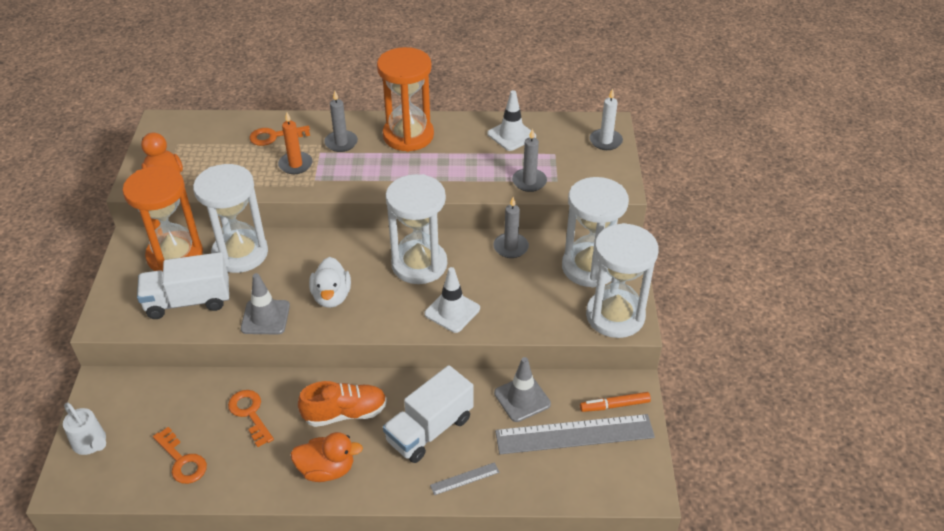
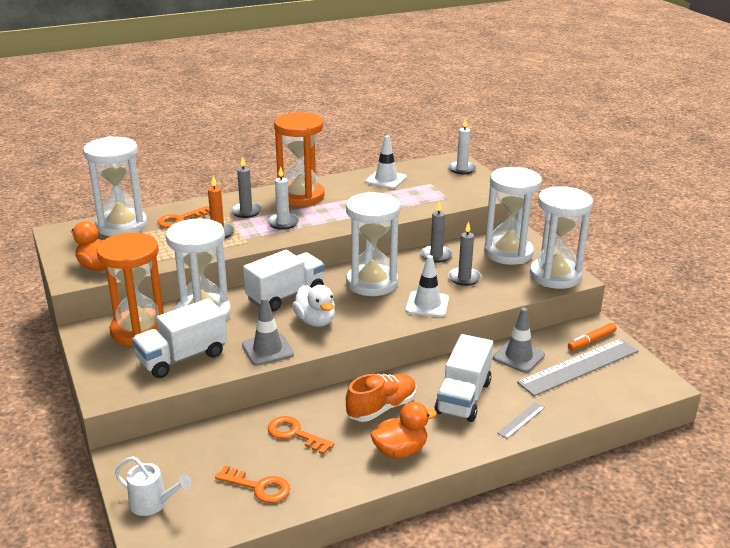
camera: 25 degrees left, 15 degrees down
(218, 129) = (121, 225): none -> white hourglass
(327, 254) = (285, 295): none -> white truck
(364, 169) = (283, 223): none -> white candle
(529, 182) = (427, 203): grey candle -> grey candle (464, 278)

